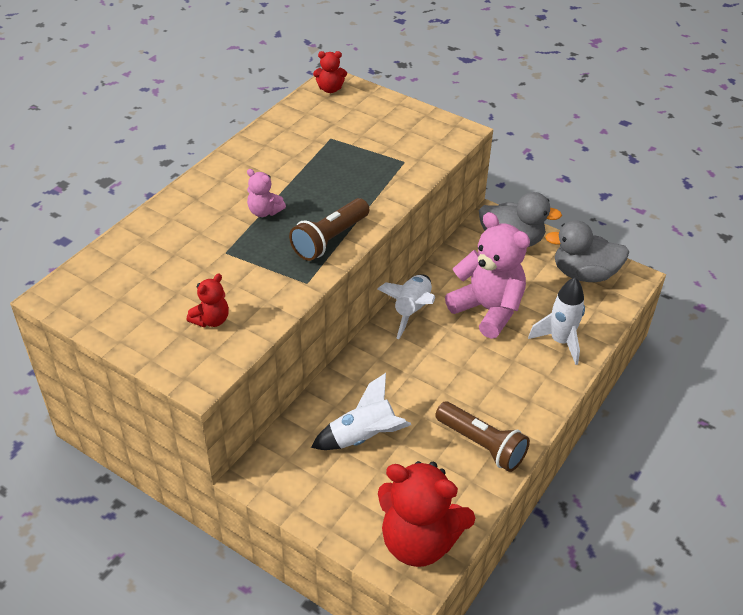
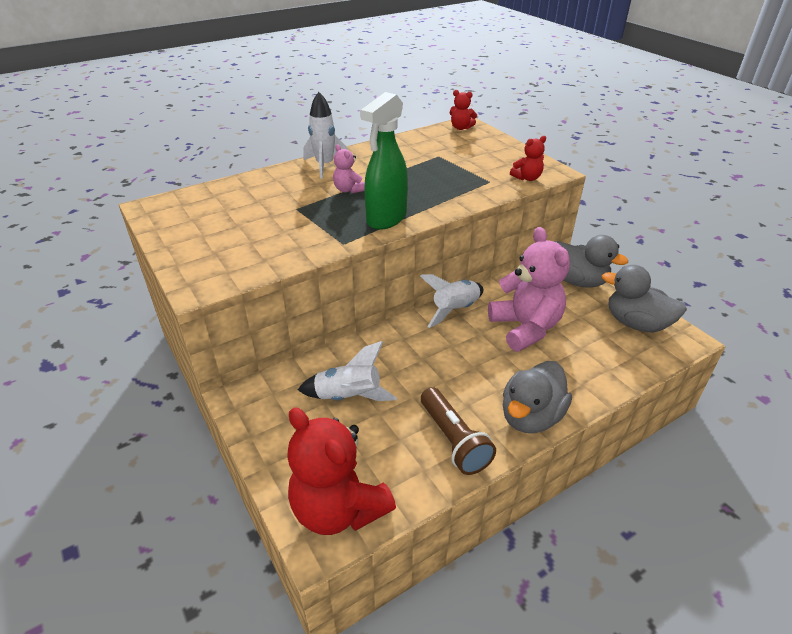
camera: 25 degrees right, 5 degrees down
(211, 320) = (245, 250): red teddy bear -> red teddy bear (527, 178)
(329, 239) = (386, 219): brown flashlight -> green spray bottle
(535, 399) = (531, 416): none -> grey duck
(560, 341) = (583, 373): white rocket -> white rocket (325, 166)

